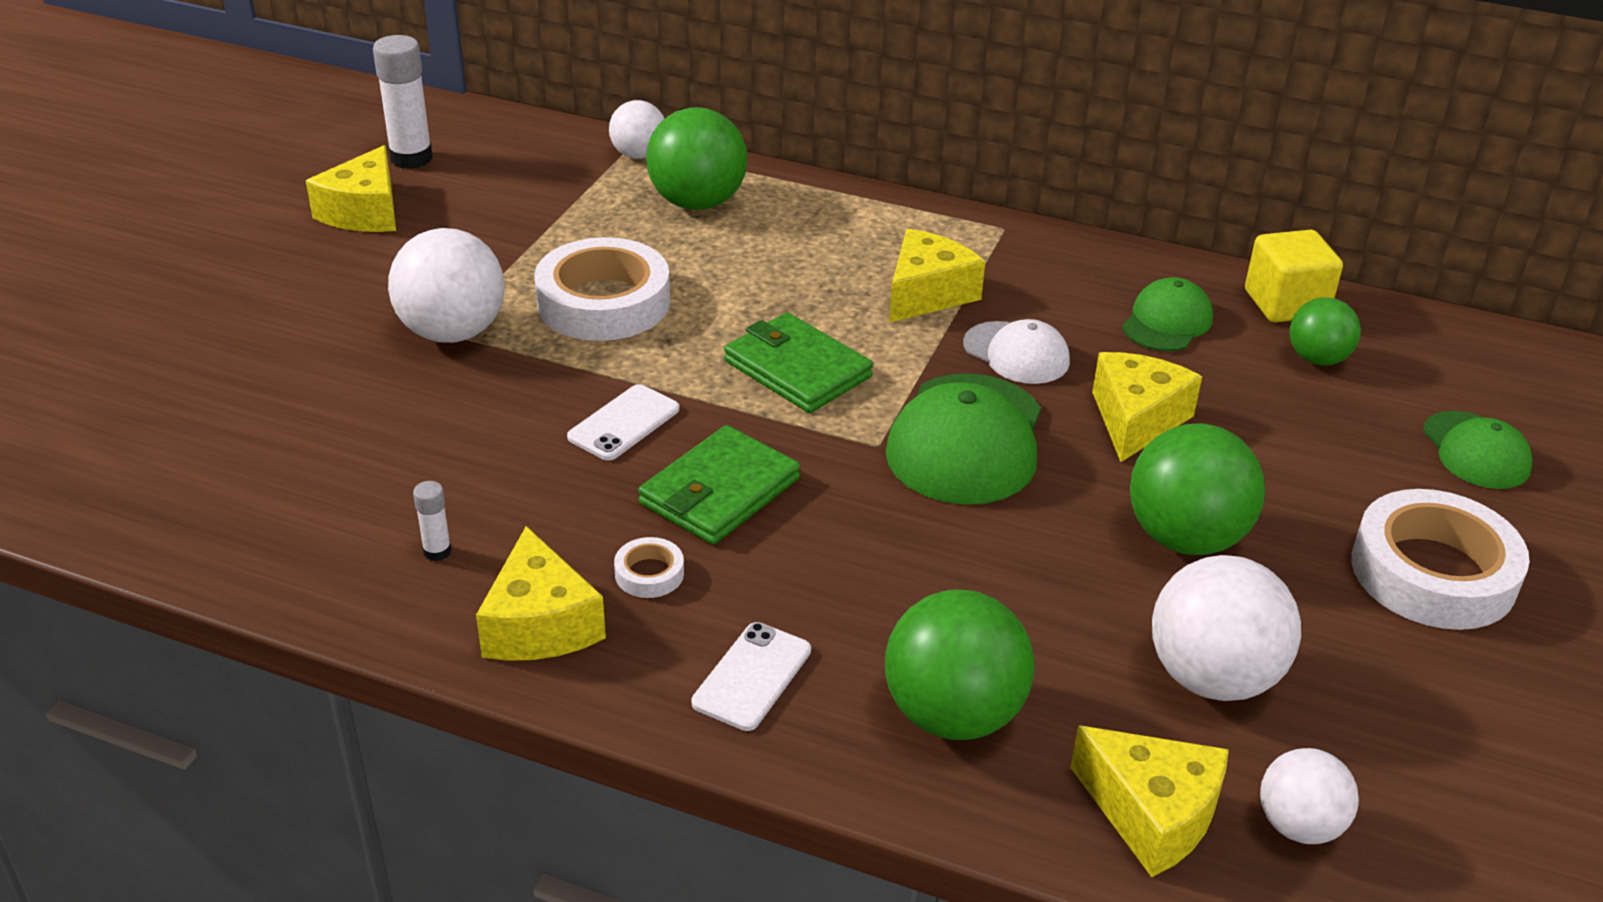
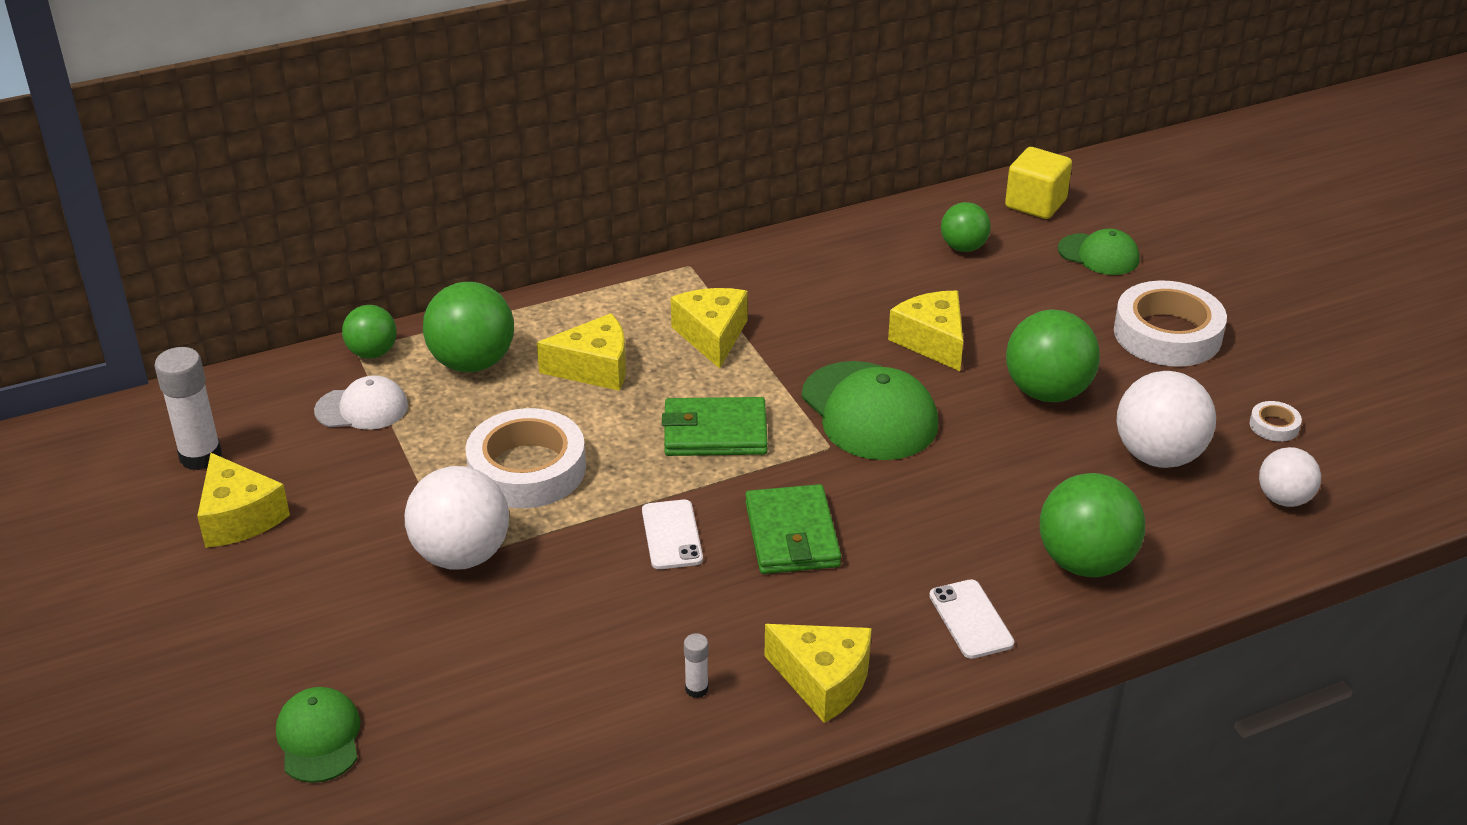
camera: 45 degrees left, 0 degrees up
(638, 155) = (372, 353): white ball -> green ball
(649, 573) = (832, 608): white tape -> white tape (1274, 426)
(1016, 353) = (816, 342): white cap -> white cap (362, 408)
(1152, 814) = (1228, 541): yellow cheese -> yellow cheese (594, 368)
(1167, 322) = (863, 272): green cap -> green cap (319, 738)
(1285, 304) = (903, 223): yellow cube -> yellow cube (1035, 204)

